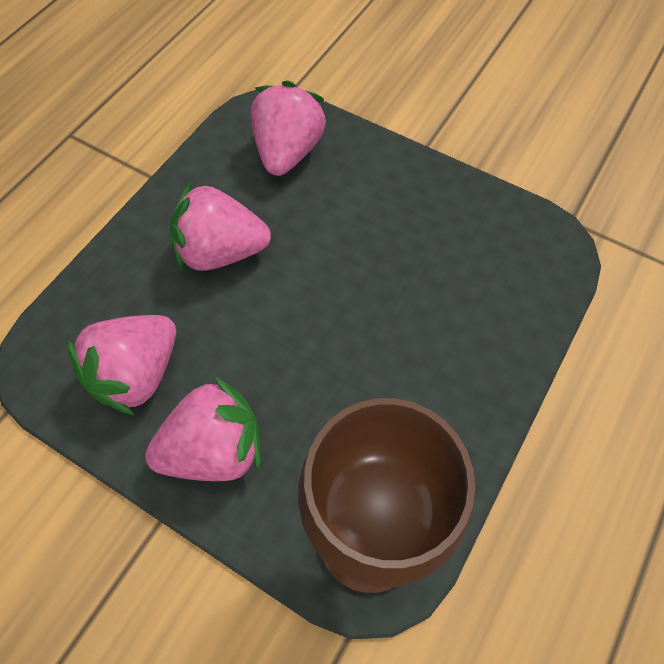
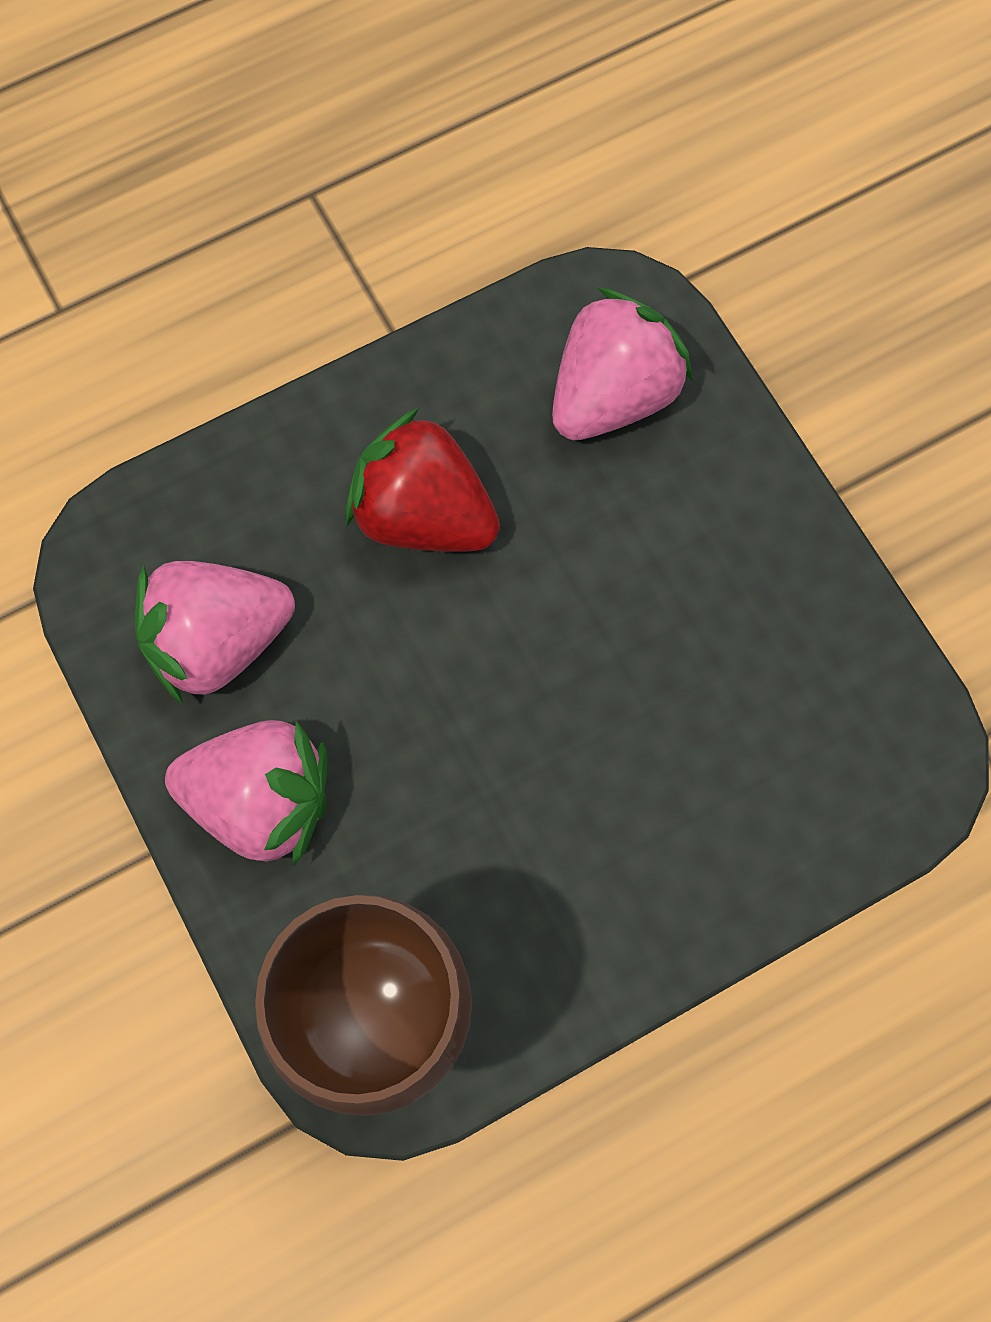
camera: 30 degrees right, 10 degrees up
(221, 252) = (423, 515): pink strawberry -> red strawberry

